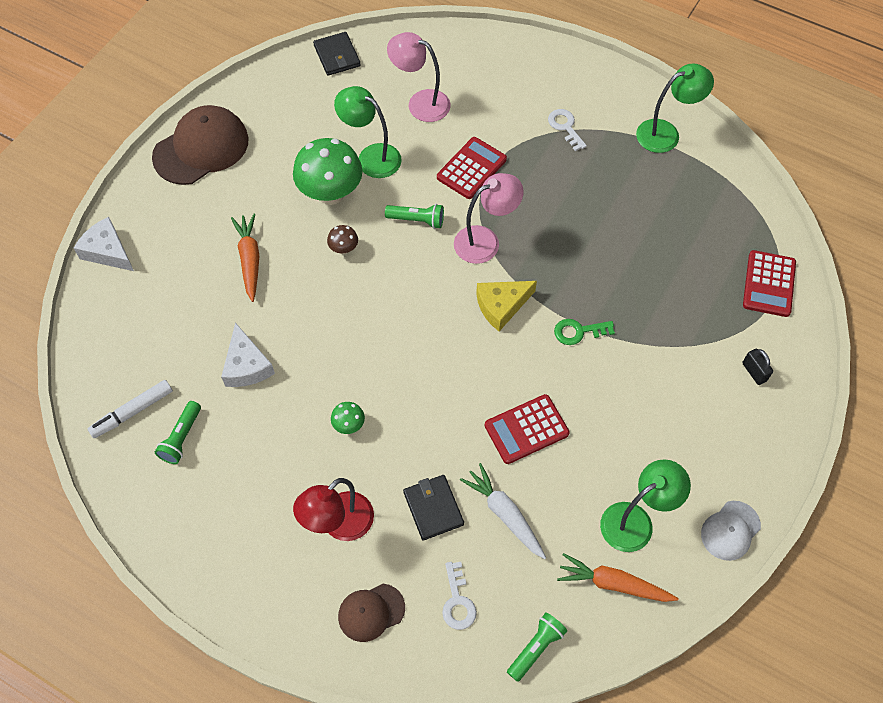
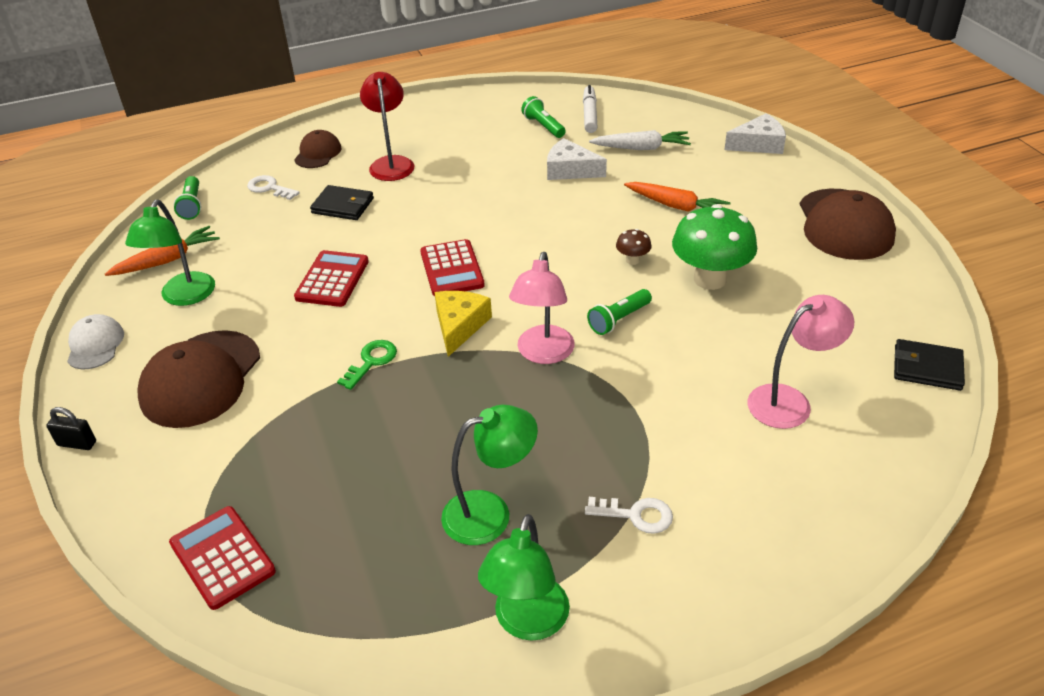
camera: 130 degrees right, 20 degrees down
(349, 425) = (458, 196): green mushroom -> none
(371, 156) = (736, 326): green lamp -> green lamp (490, 513)
(471, 168) = (648, 393): red calculator -> red calculator (451, 269)
(504, 514) = (290, 235): white carrot -> white carrot (641, 148)
(687, 422) = (201, 379): none -> brown cap
(754, 372) = (167, 463): black padlock -> black padlock (77, 443)

